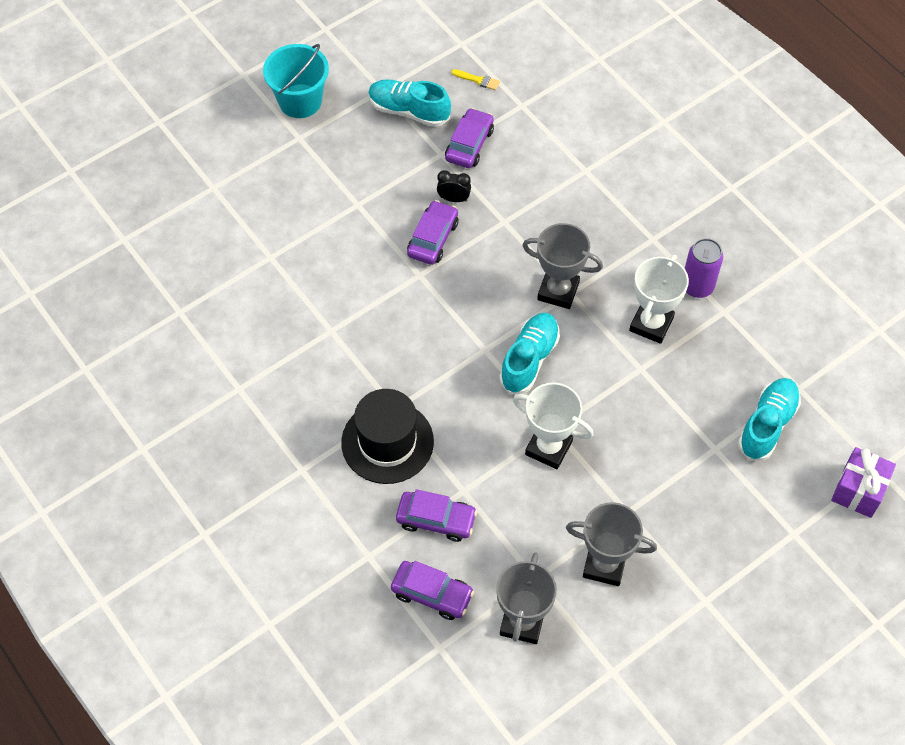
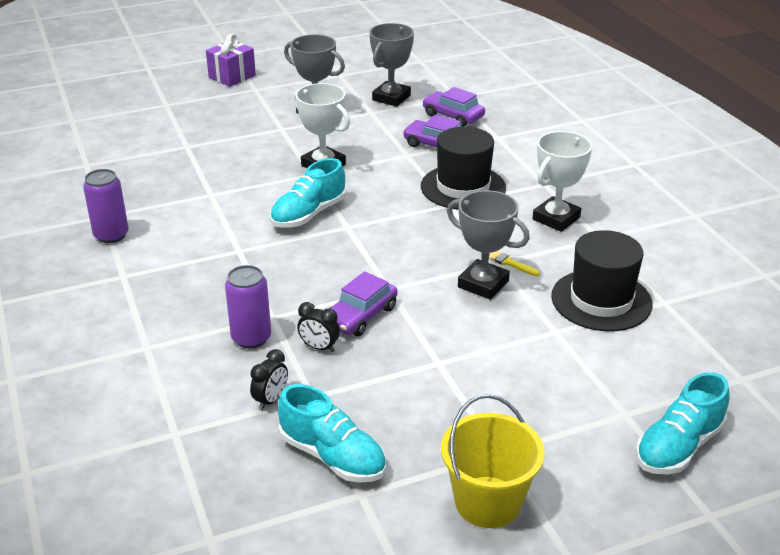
camera: 165 degrees left, 25 degrees down
(234, 301) = (601, 300): none -> black hat
(300, 101) = (488, 502): turquoise bucket -> yellow bucket
(469, 144) = (271, 400): purple car -> black clock
(478, 80) = (215, 479): yellow brush -> yellow brush (509, 263)
(510, 196) = (251, 338): none -> purple can
(558, 291) = (250, 254): grey trophy -> grey trophy (483, 284)
(651, 324) = (178, 218): white trophy -> white trophy (556, 218)
(767, 425) = (133, 151): turquoise shoe -> turquoise shoe (678, 446)
(858, 490) = (98, 114): purple gift -> purple gift (232, 76)

